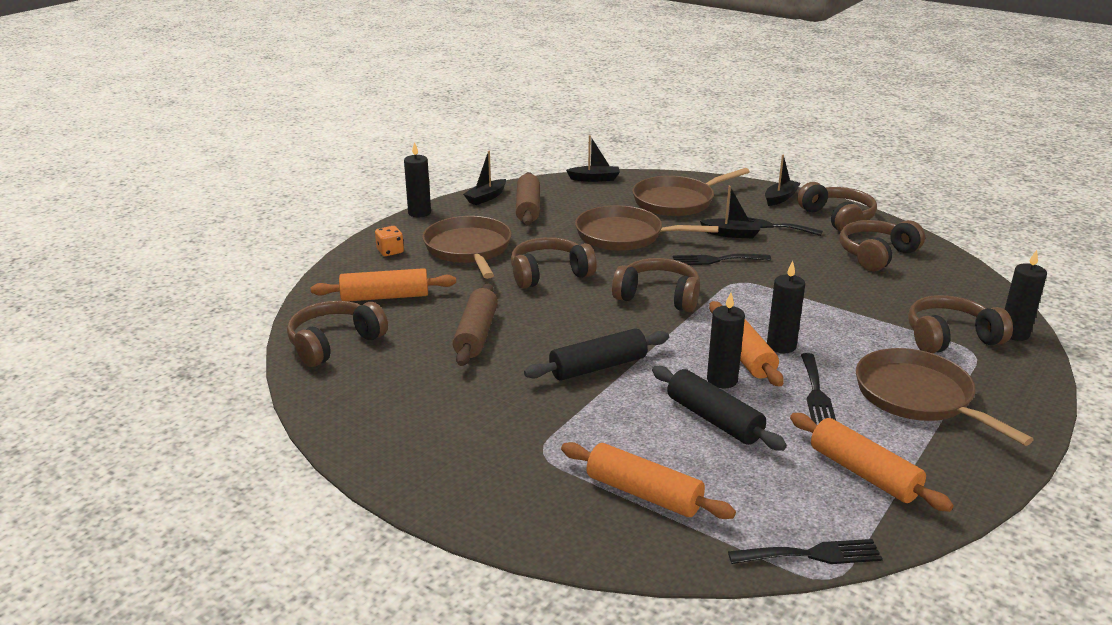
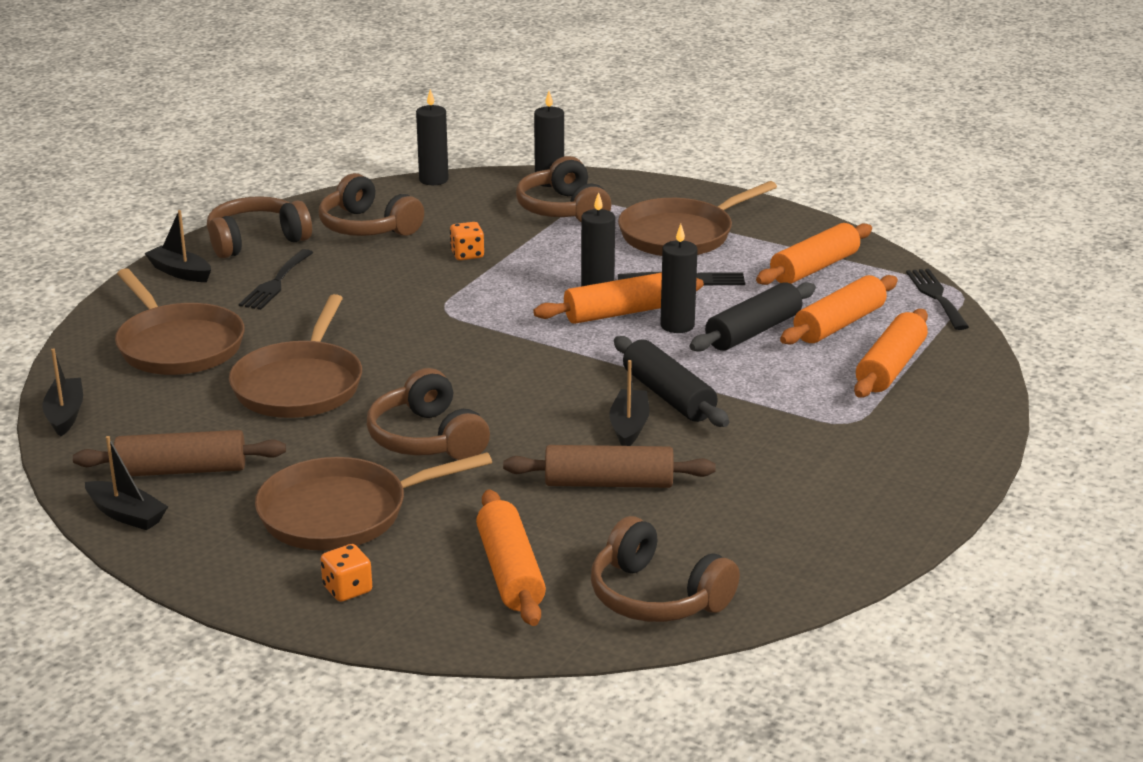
camera: 95 degrees left, 0 degrees up
(419, 213) = (185, 579): black candle -> black candle (433, 180)
(658, 297) = (488, 360): brown headphones -> none
(716, 260) = (381, 321): black fork -> none
(731, 234) = (300, 309): black boat -> black boat (629, 426)
(734, 473) = (839, 324): none -> orange rolling pin
(838, 292) = (467, 255): none -> orange dice

